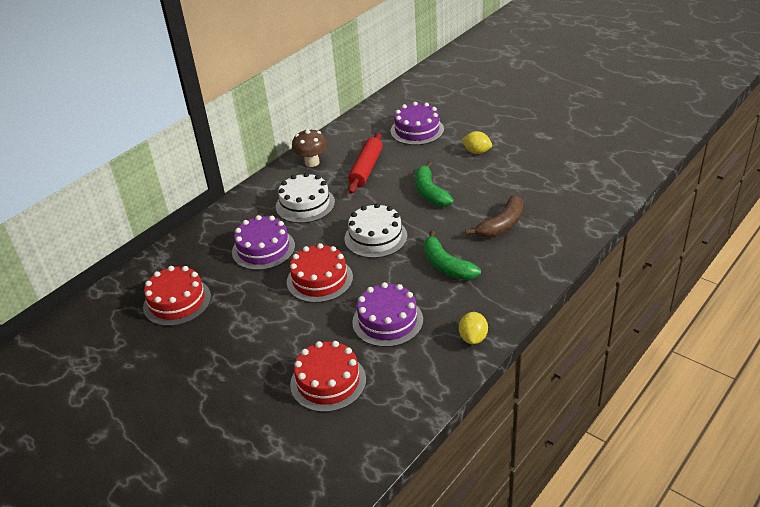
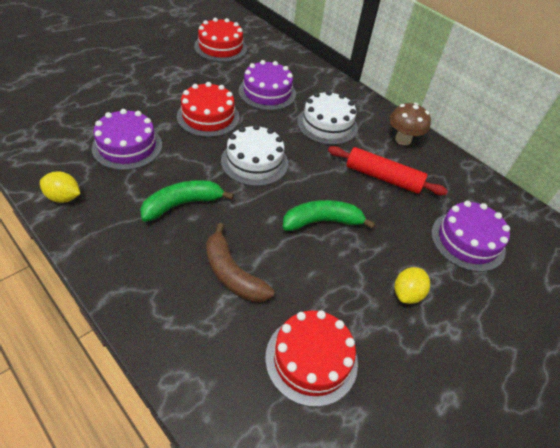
camera: 90 degrees right, 10 degrees up
(328, 382) = (80, 102): red cake -> red cake (311, 359)

